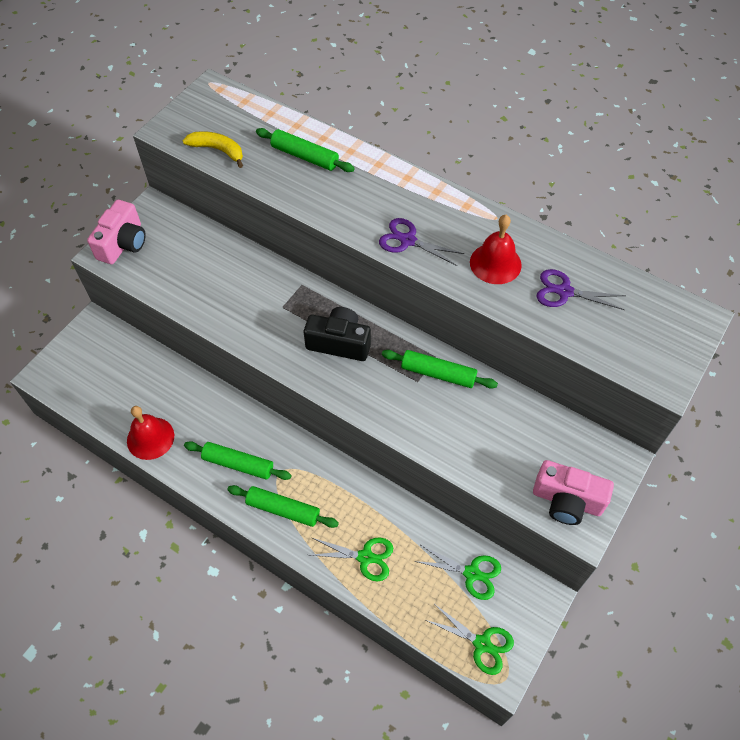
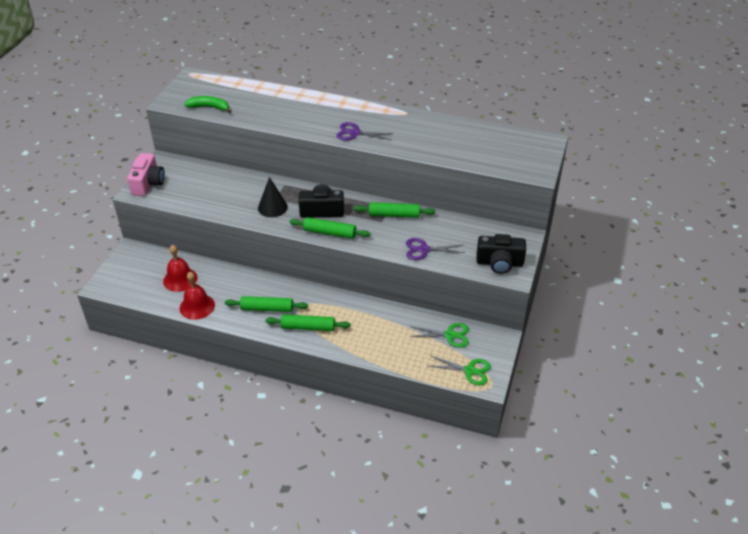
camera: 15 degrees left, 15 degrees down
(218, 150) = (209, 107): yellow banana -> green banana
(274, 322) = (272, 207): none -> black cone
(304, 156) = (270, 102): green rolling pin -> green rolling pin (330, 233)
(365, 557) = (375, 341): green scissors -> none
(495, 263) = (415, 135): red bell -> red bell (180, 279)
(564, 291) = (463, 142): purple scissors -> purple scissors (424, 250)
(567, 501) = (499, 263): pink camera -> black camera

